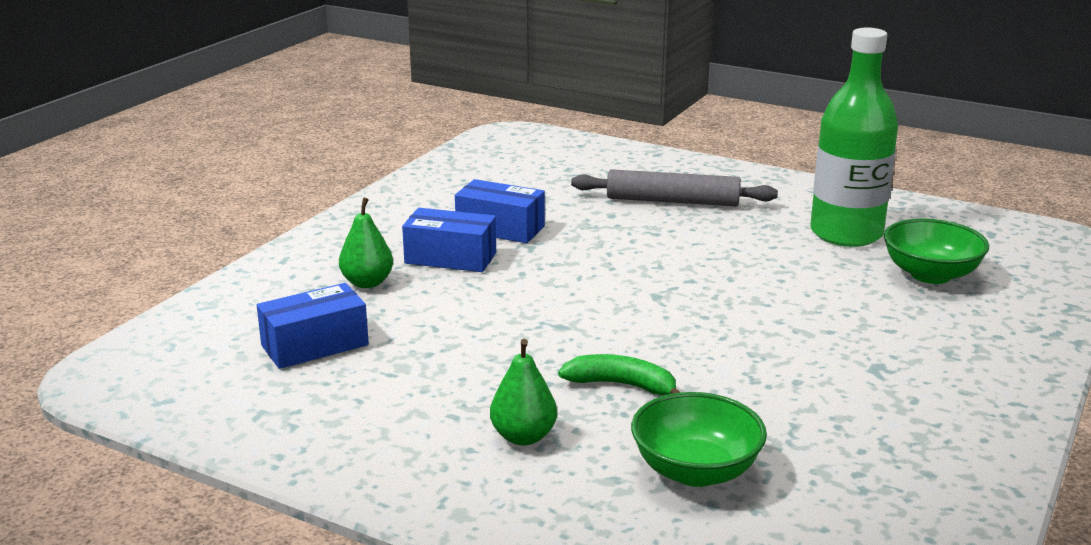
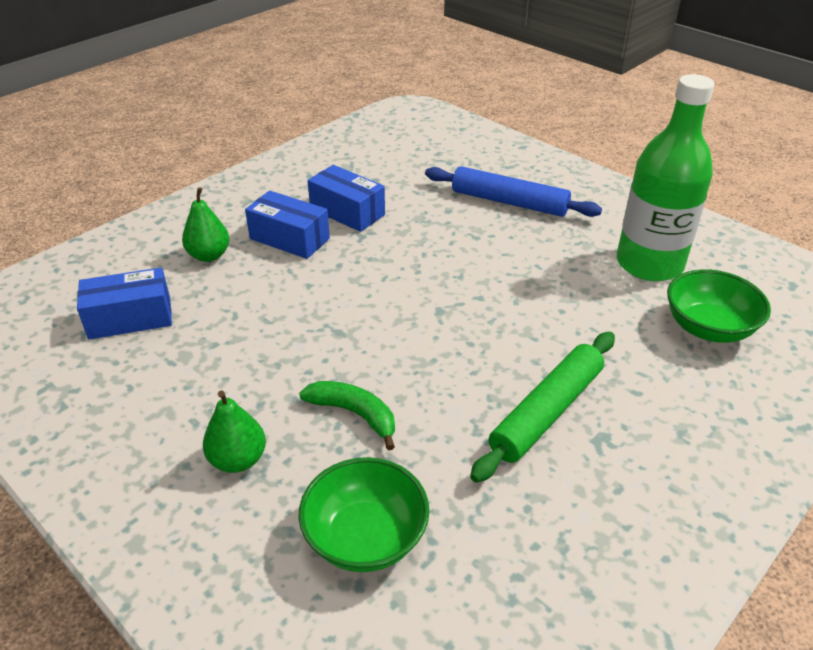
camera: 15 degrees right, 15 degrees up
(673, 201) = (509, 202): grey rolling pin -> blue rolling pin
(814, 356) = (547, 412): none -> green rolling pin

